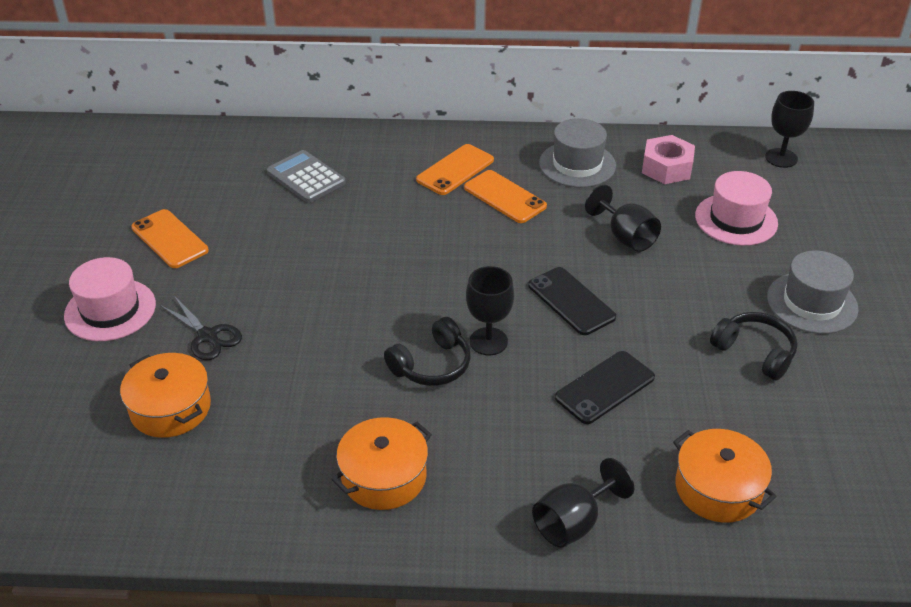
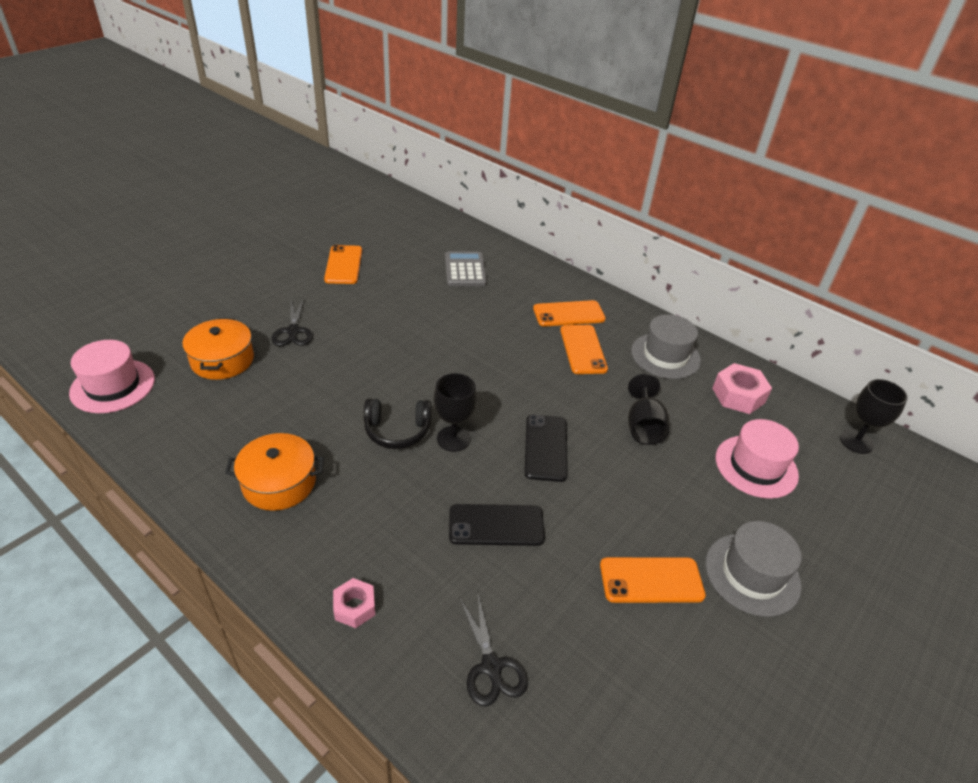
camera: 35 degrees right, 0 degrees up
(110, 310) = (264, 287): pink hat -> pink hat (113, 386)
(573, 522) = (354, 607): black goblet -> pink nut
(718, 488) = (491, 666): orange pot -> black scissors
(755, 352) = (651, 580): black headphones -> orange phone

